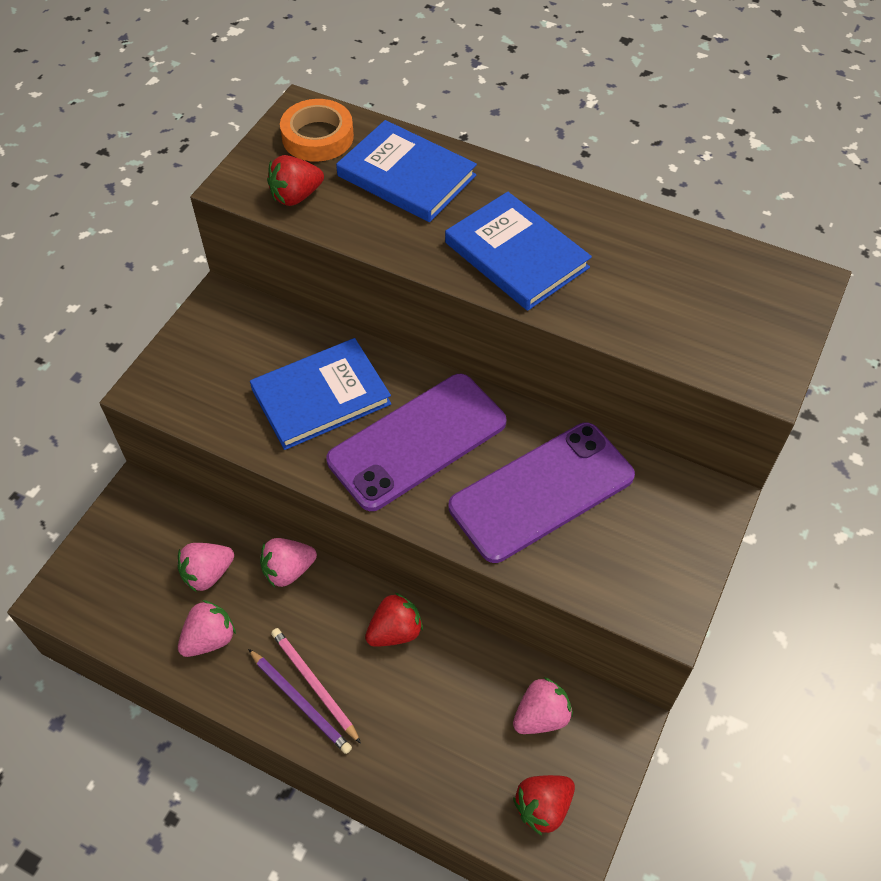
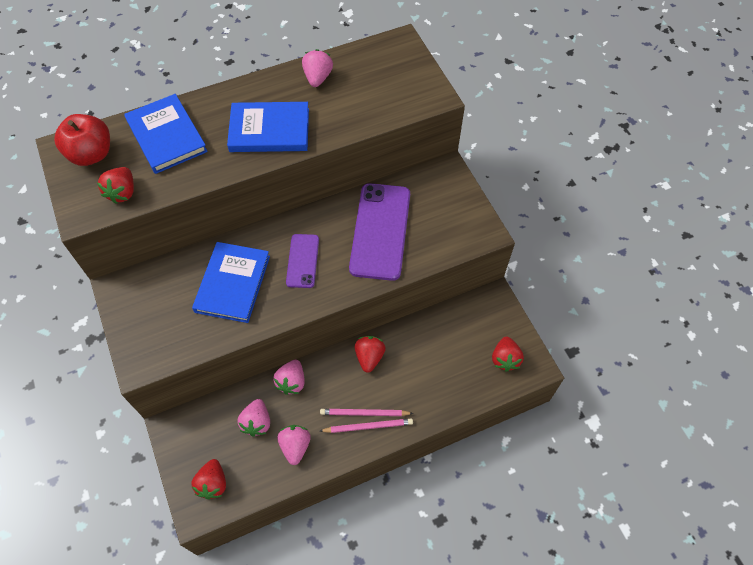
camera: 50 degrees left, 5 degrees up
(100, 587) = (213, 483): none -> red strawberry
(300, 702) = (368, 426): purple pencil -> pink pencil
(317, 137) = (91, 154): orange tape -> red apple
(406, 176) = (166, 136): blue book -> blue book turned 75 degrees clockwise
(417, 441) = (302, 261): purple phone -> purple phone, size x0.54
(541, 716) = (464, 327): pink strawberry -> pink strawberry (318, 78)

